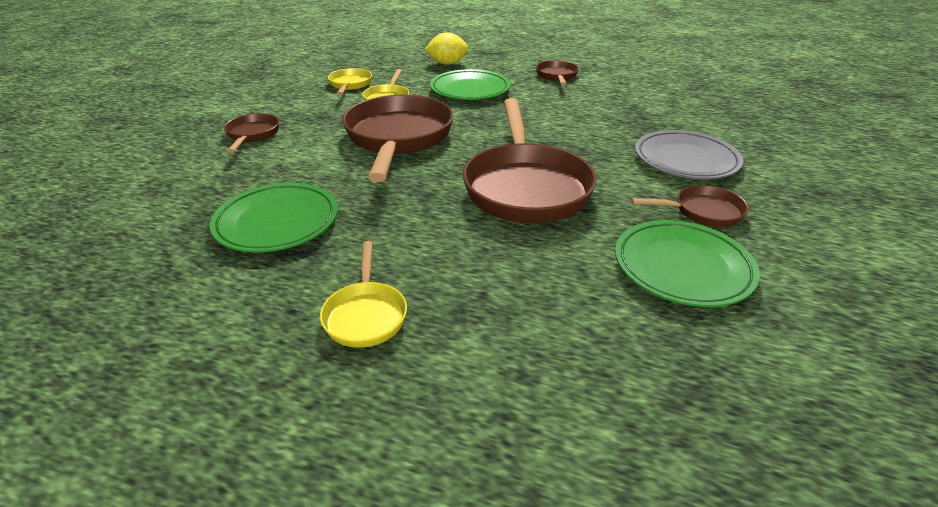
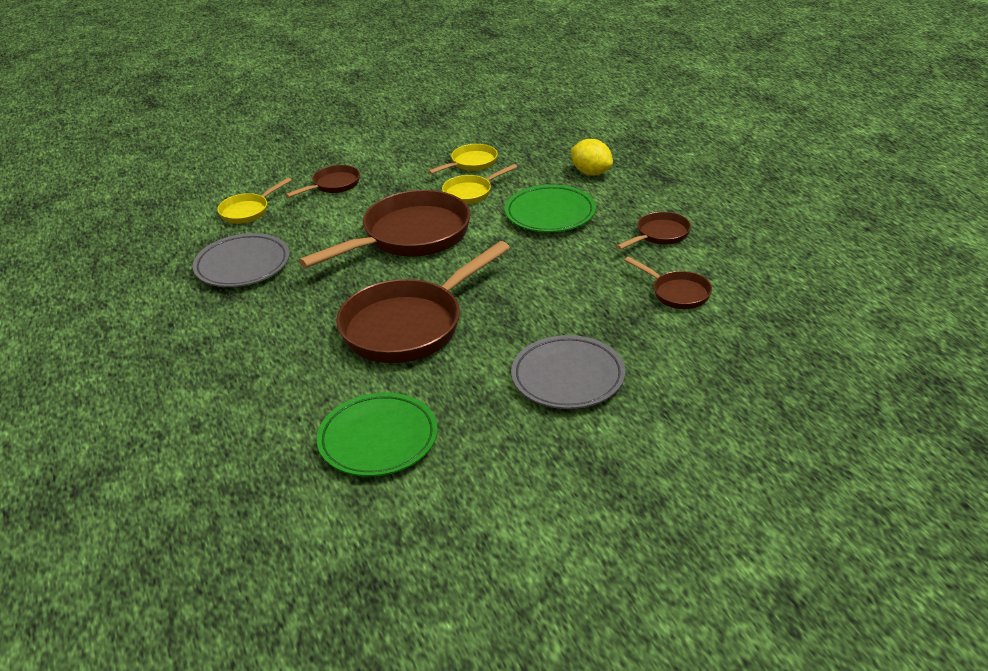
camera: 50 degrees right, 0 degrees up
(277, 223) = (242, 265): green plate -> grey plate
(365, 315) = (192, 348): yellow pan -> yellow pan (248, 211)
(702, 212) = (478, 419): brown pan -> brown pan (677, 293)

